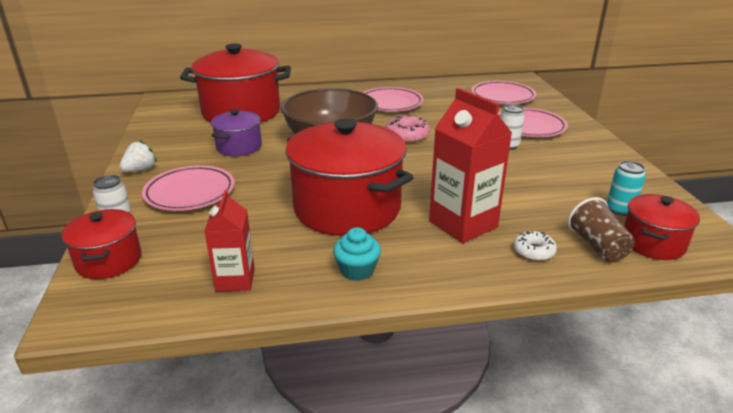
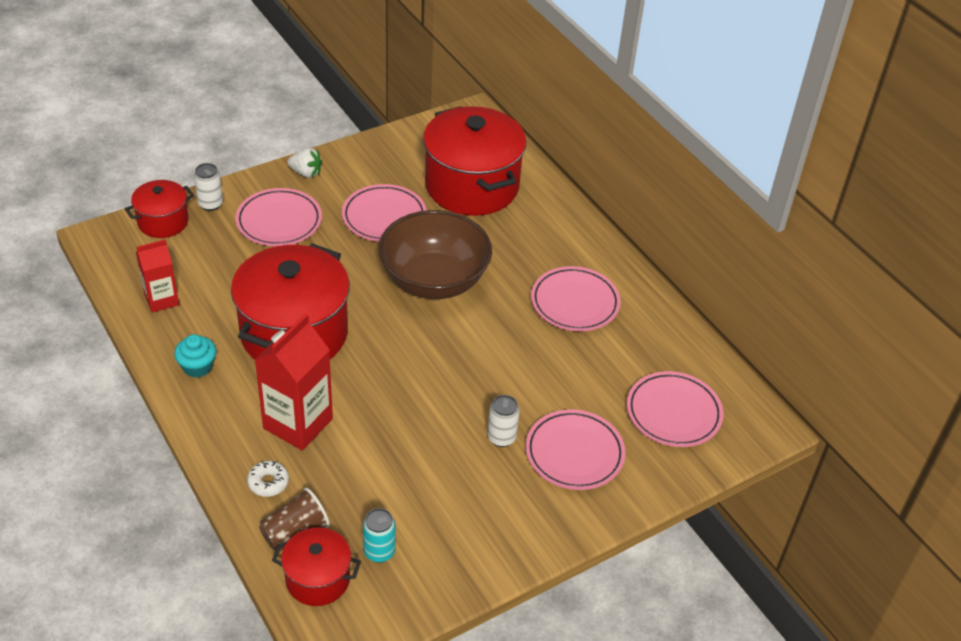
camera: 65 degrees right, 15 degrees up
(239, 147) = (384, 217): purple pot -> pink plate
(407, 136) = (481, 340): pink donut -> none

